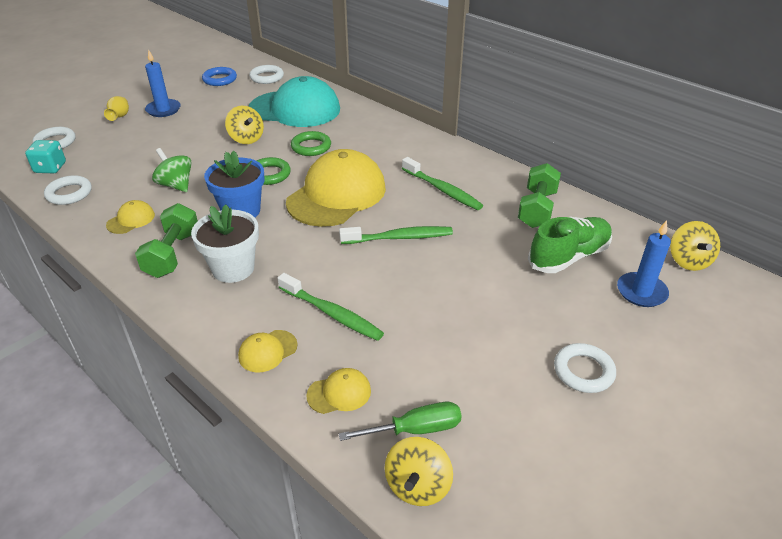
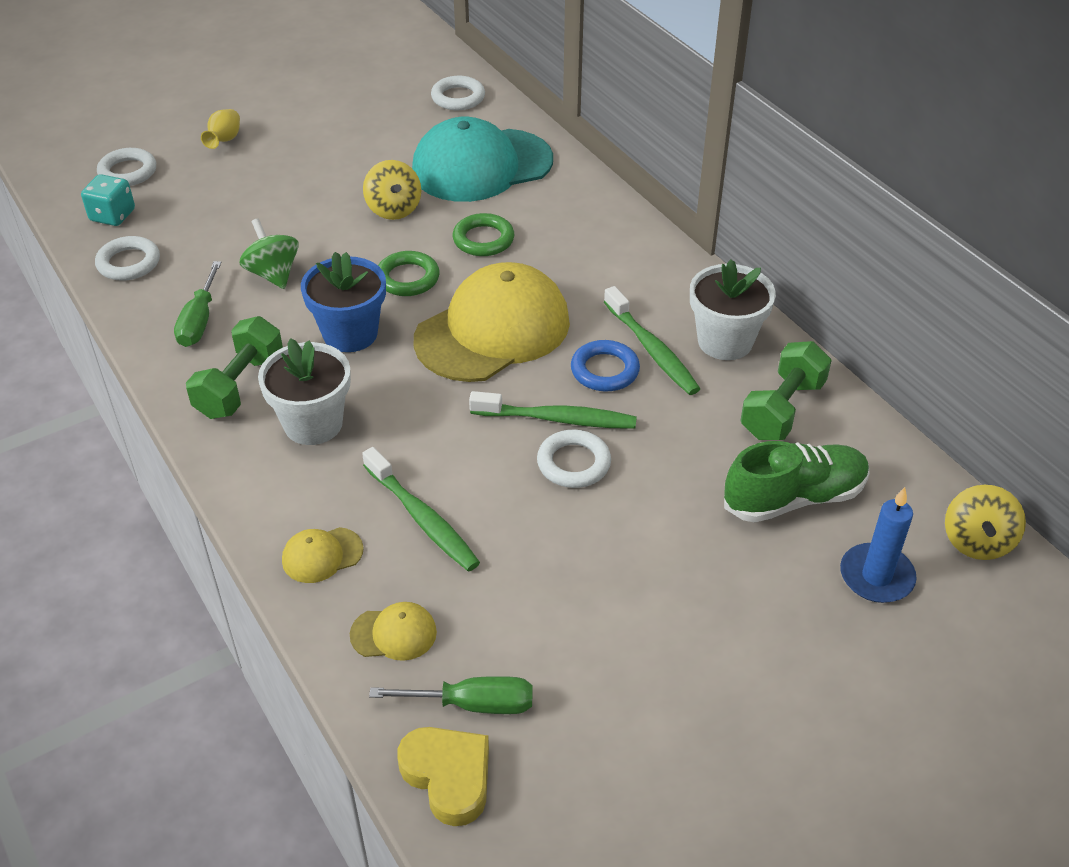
camera: 15 degrees right, 5 degrees up
(131, 220) = (199, 321): yellow cap -> green screwdriver
(163, 110) = (289, 137): blue candle -> none
(220, 79) = (386, 91): blue ring -> blue ring (604, 370)
(295, 109) = (481, 166): turquoise cap -> turquoise cap turned 135 degrees clockwise
(418, 486) = (448, 776): yellow spinning top -> yellow heart
(485, 178) = (725, 341): none -> white flower pot
(583, 371) = (732, 676): white ring -> white ring (573, 463)

